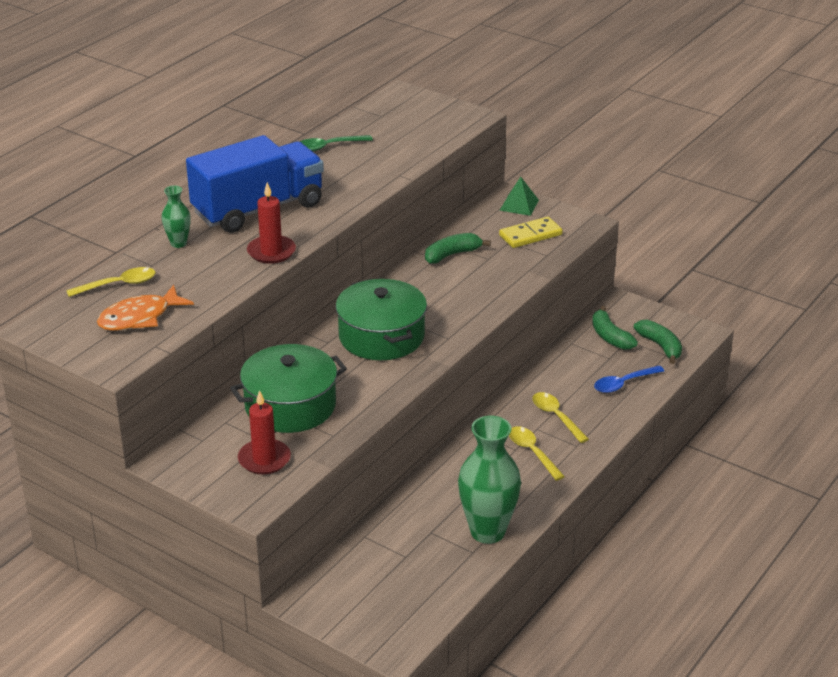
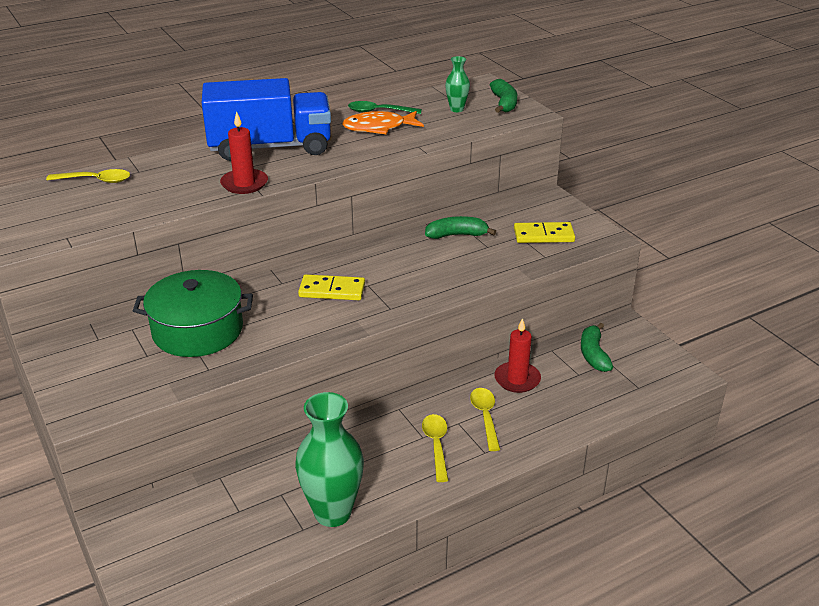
camera: 25 degrees right, 0 degrees up
(139, 317) = (81, 211): orange fish -> orange fish (378, 128)
(178, 243) = (178, 159): green vase -> green vase (456, 109)
(264, 459) = (130, 373): red candle -> red candle (517, 379)
(381, 336) = (332, 290): green pot -> yellow domino
(519, 205) = (554, 207): green pyramid -> none
(623, 384) = (575, 404): blue spoon -> none
(660, 346) = (638, 377): green banana -> green banana (504, 103)

